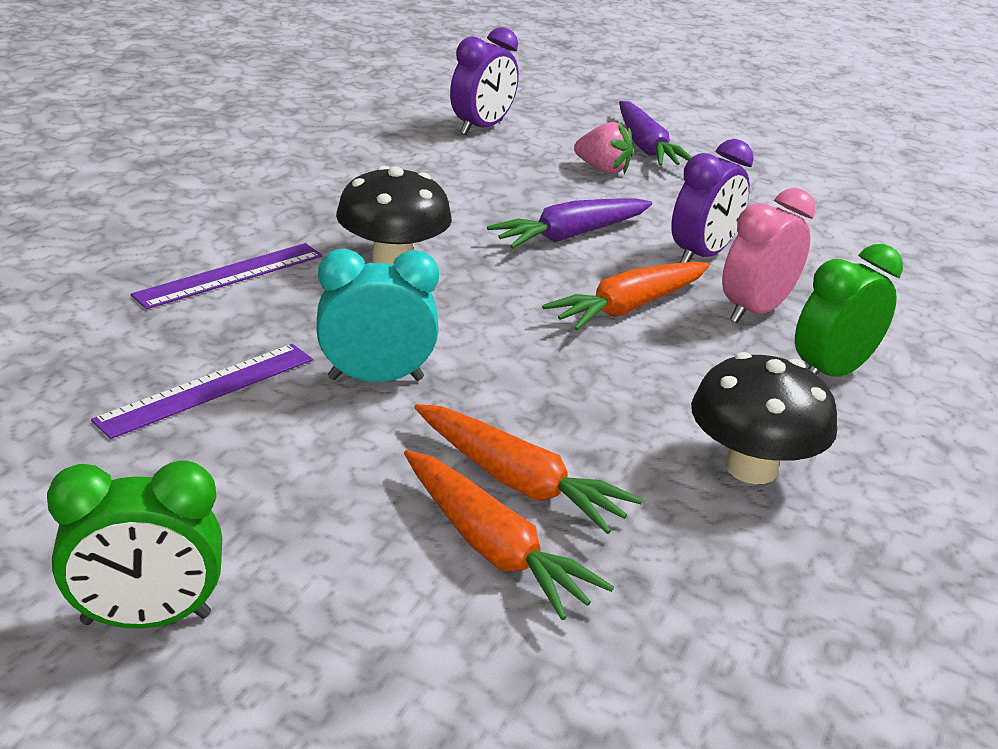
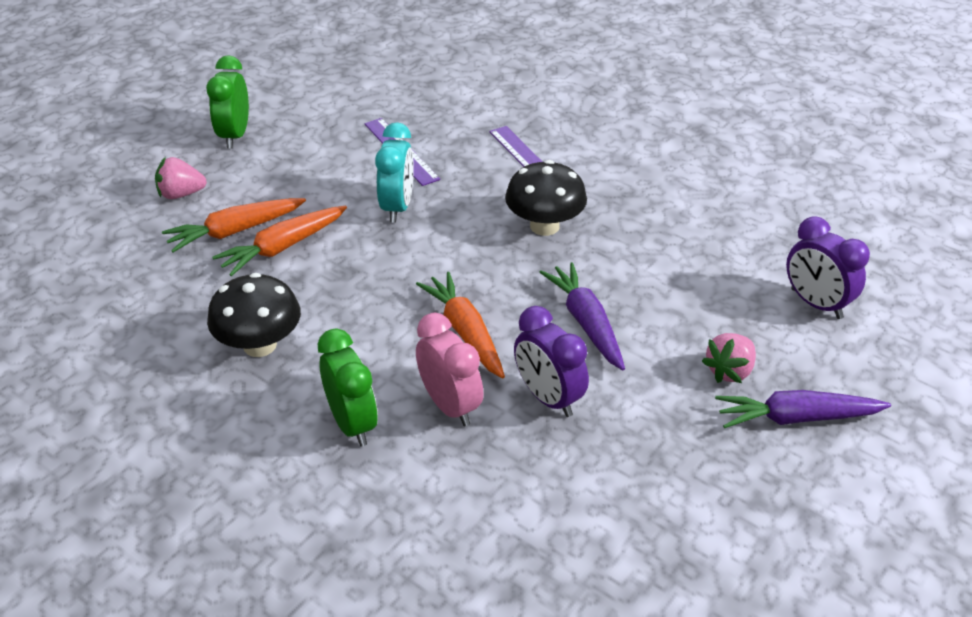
camera: 105 degrees right, 10 degrees up
(390, 656) = (181, 194): none -> pink strawberry

